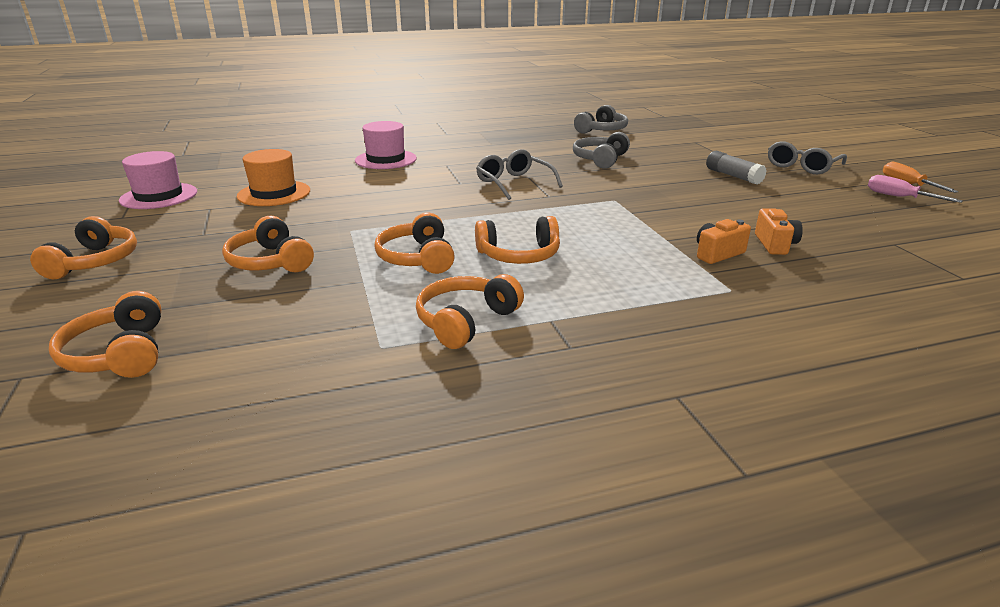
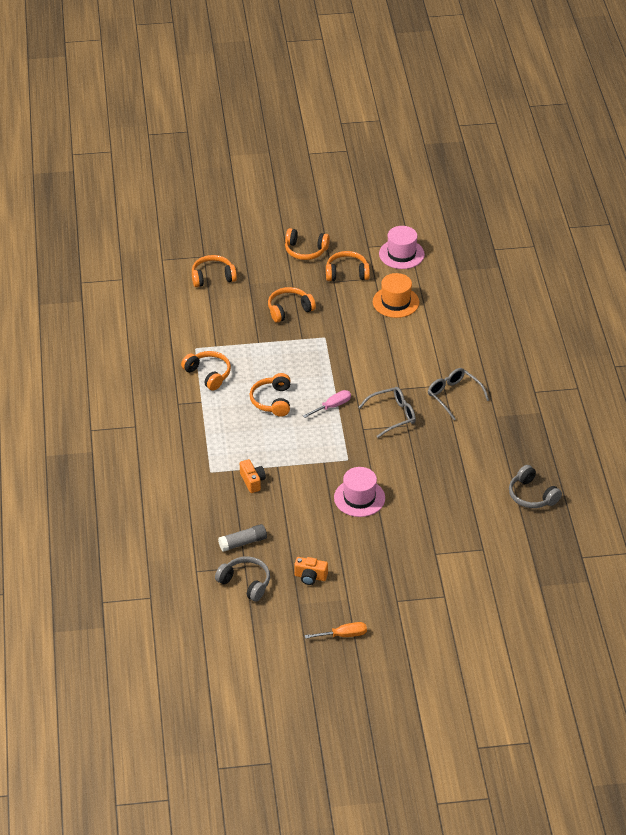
camera: 100 degrees right, 15 degrees up
(386, 159) = (462, 353): pink hat -> pink hat (359, 498)
(417, 258) = (279, 362): orange headphones -> orange headphones (347, 273)
(600, 159) = (440, 473): grey headphones -> grey headphones (245, 583)
(733, 176) = (383, 539): grey glue stick -> grey glue stick (243, 543)
(775, 244) = (258, 511): orange camera -> orange camera (310, 577)
(802, 166) = (398, 591): grey glasses -> grey glasses (453, 395)
(899, 197) = (318, 614): pink screwdriver -> pink screwdriver (332, 406)

